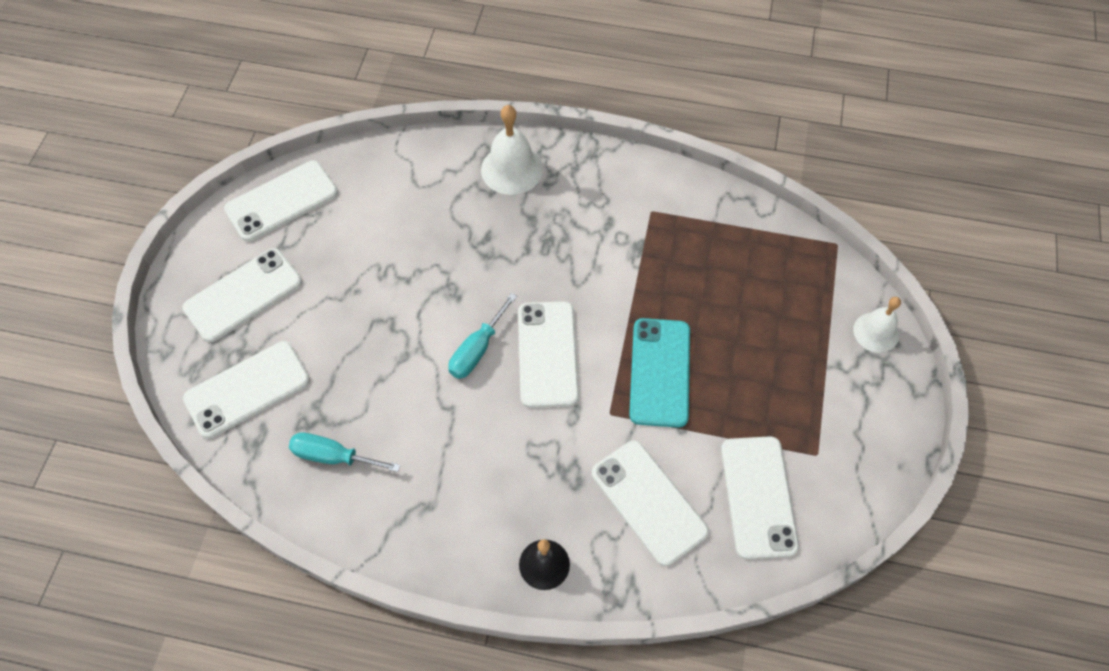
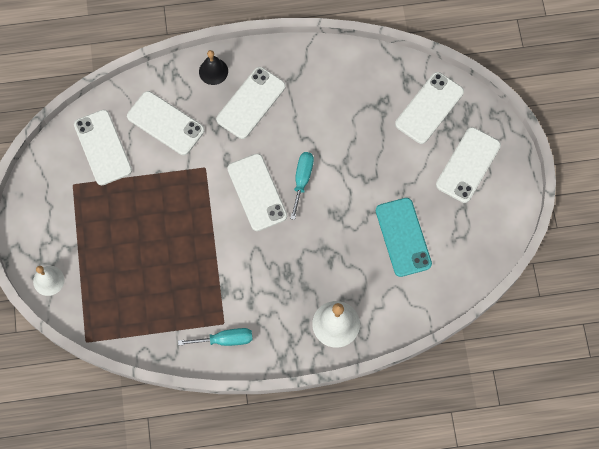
camera: 160 degrees right, 10 degrees up
(282, 201) = (483, 240): white phone -> white phone (251, 103)
(333, 456) = (357, 87): turquoise screwdriver -> turquoise screwdriver (225, 339)
(660, 372) = (182, 204): turquoise phone -> turquoise phone (403, 237)

